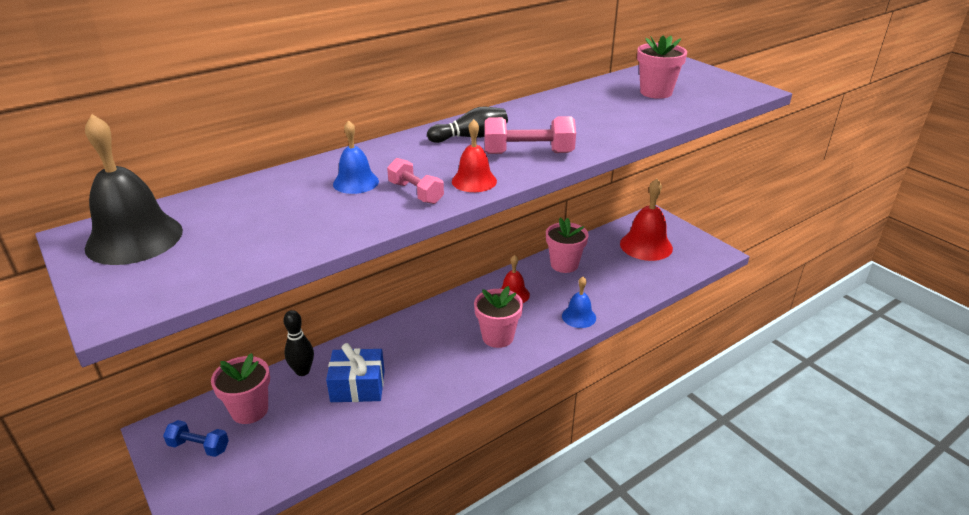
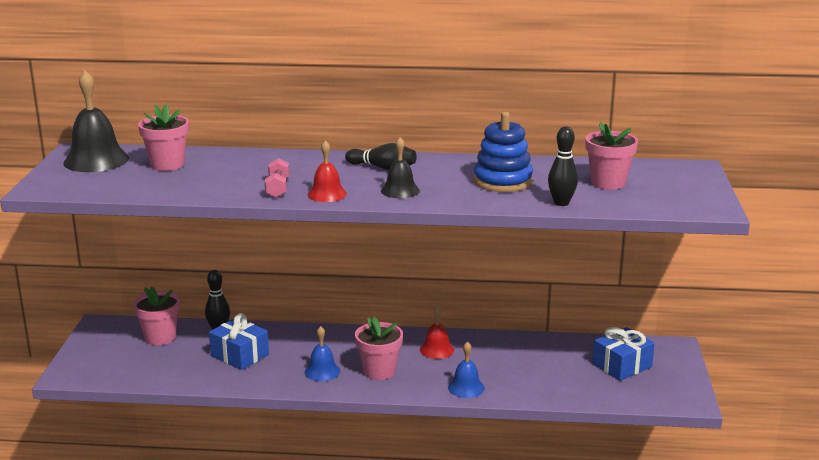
camera: 40 degrees right, 10 degrees down
(199, 447) = (110, 343): blue dumbbell -> none
(356, 182) = (255, 171): blue bell -> blue bell (322, 371)
(528, 153) = (400, 190): pink dumbbell -> black bell
(564, 264) = (516, 348): pink flower pot -> pink flower pot (167, 165)
(586, 116) = (502, 181): none -> blue stacking toy
(646, 245) = (622, 365): red bell -> blue gift
(663, 120) = (561, 203): none -> black bowling pin

